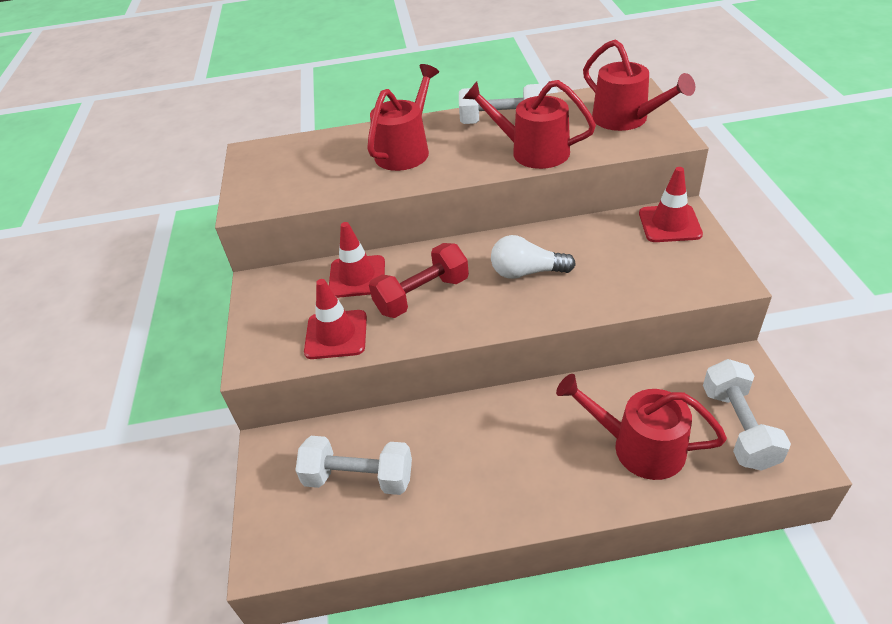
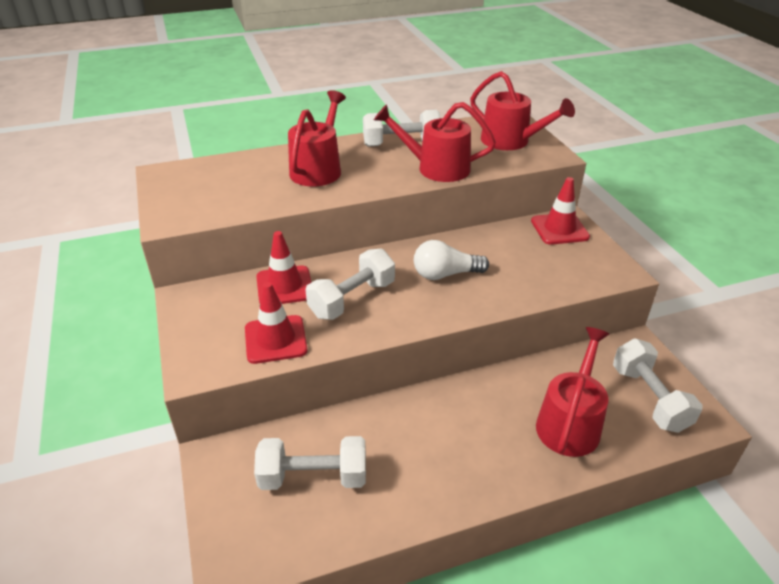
camera: 15 degrees left, 5 degrees down
(422, 295) = (352, 299): red dumbbell -> white dumbbell
(639, 447) = (570, 423): red watering can -> red watering can turned 105 degrees clockwise

